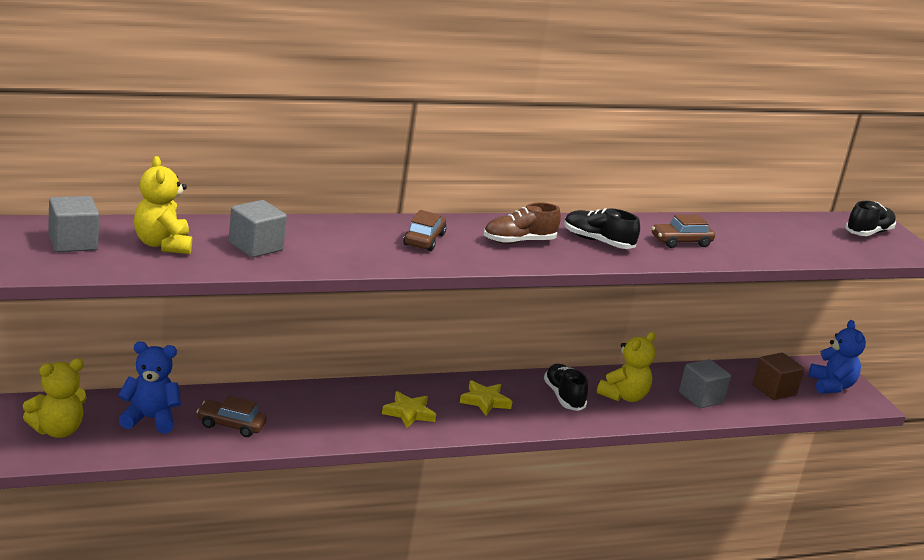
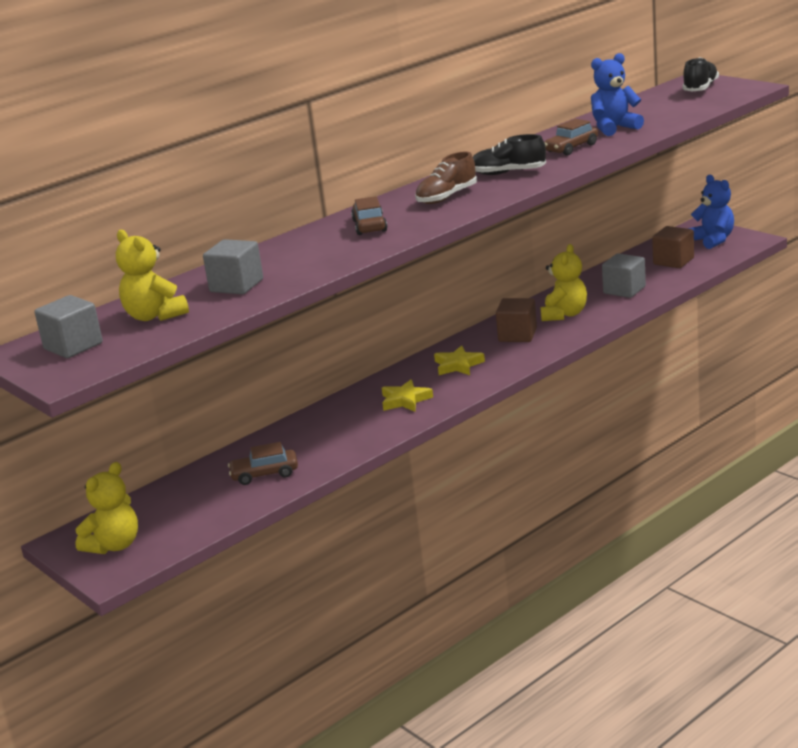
camera: 15 degrees left, 0 degrees up
(149, 419) = (188, 501): blue teddy bear -> blue teddy bear (614, 128)
(563, 397) = (517, 335): black shoe -> brown cube

